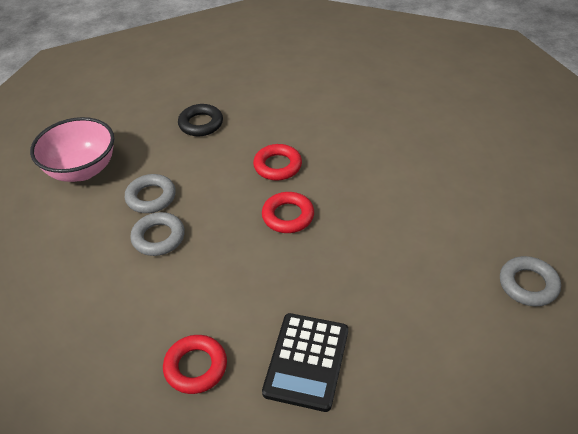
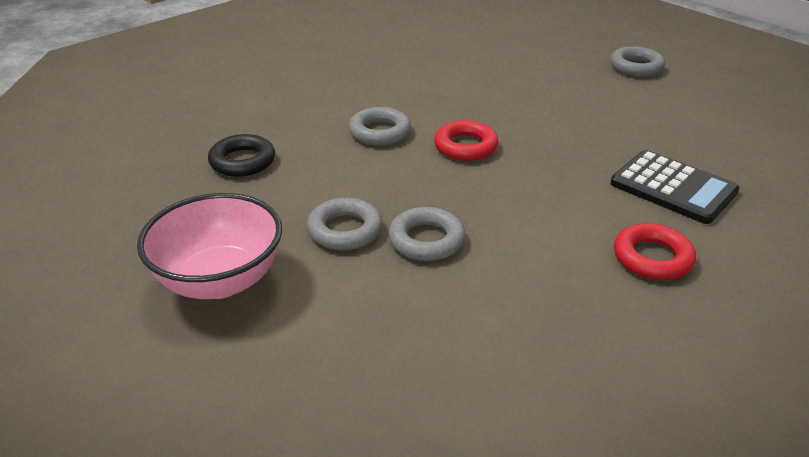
camera: 65 degrees left, 10 degrees down
(277, 166) = (379, 132): red ring -> grey ring

